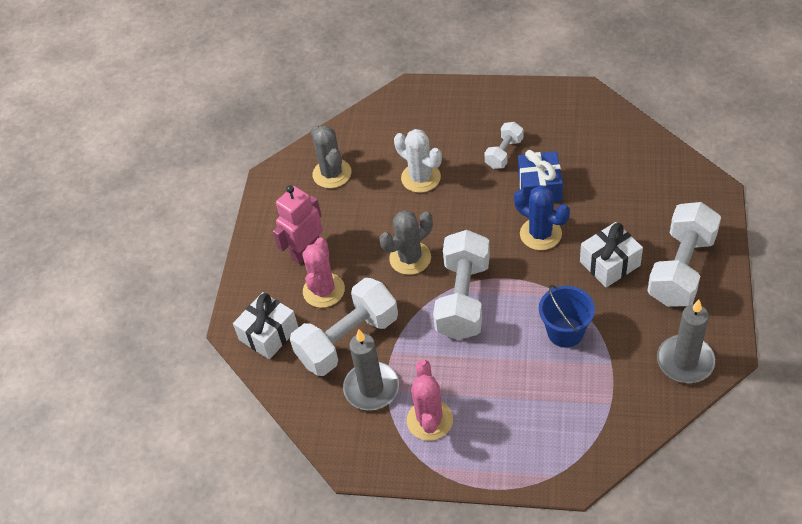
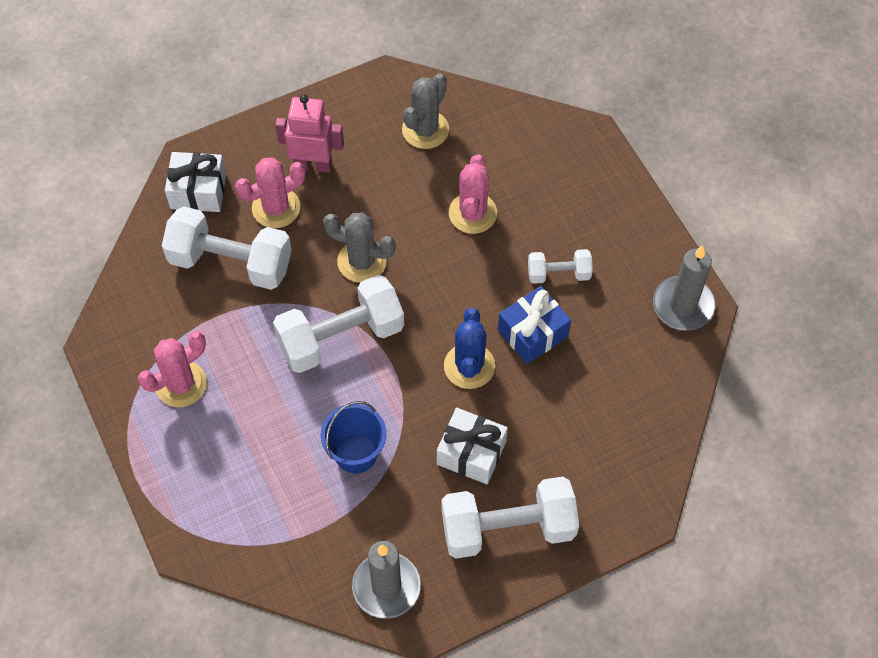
camera: 50 degrees right, 10 degrees up
(371, 388) = (188, 314): grey candle -> grey candle (683, 305)
(421, 178) = (472, 213): white cactus -> pink cactus

